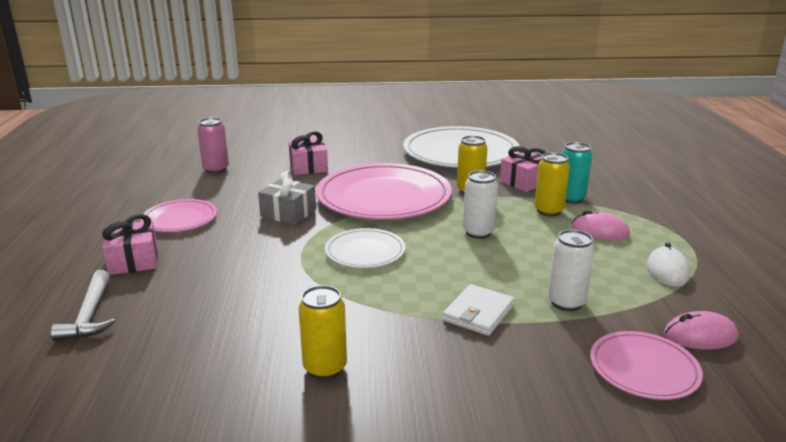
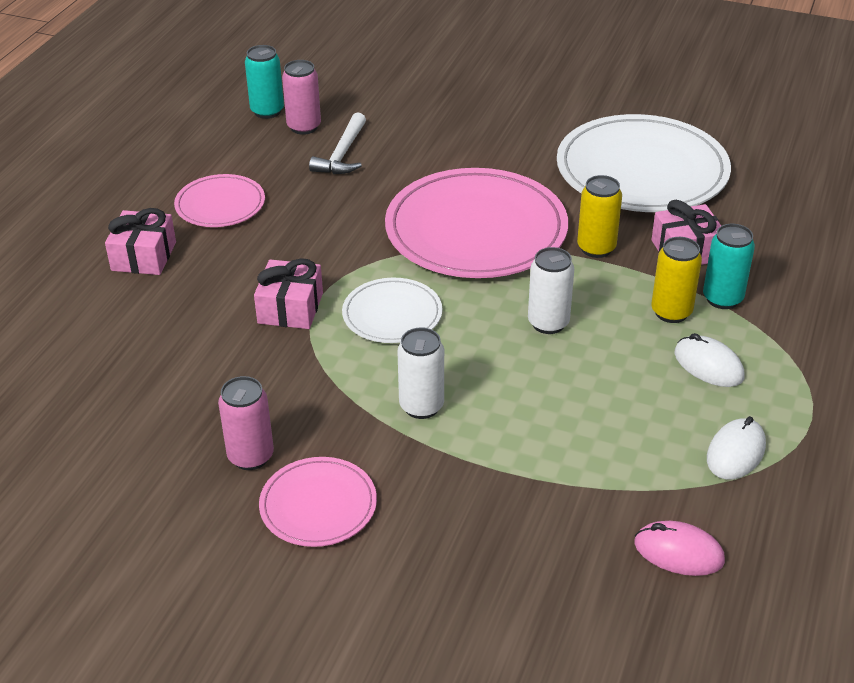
camera: 25 degrees right, 15 degrees up
(89, 315) = (72, 320): white hammer -> white hammer (342, 154)
(182, 166) = (267, 111): none -> turquoise can
(288, 213) = (344, 227): grey gift -> none
(308, 167) = (418, 149): pink gift -> pink gift (290, 308)
(325, 368) = (250, 456): yellow can -> pink can
(478, 313) = (453, 440): white wallet -> none
(566, 302) = (564, 458): white can -> white can (421, 406)
(599, 231) = (708, 365): pink mouse -> white mouse
(644, 368) = (572, 568): pink plate -> pink plate (318, 505)

